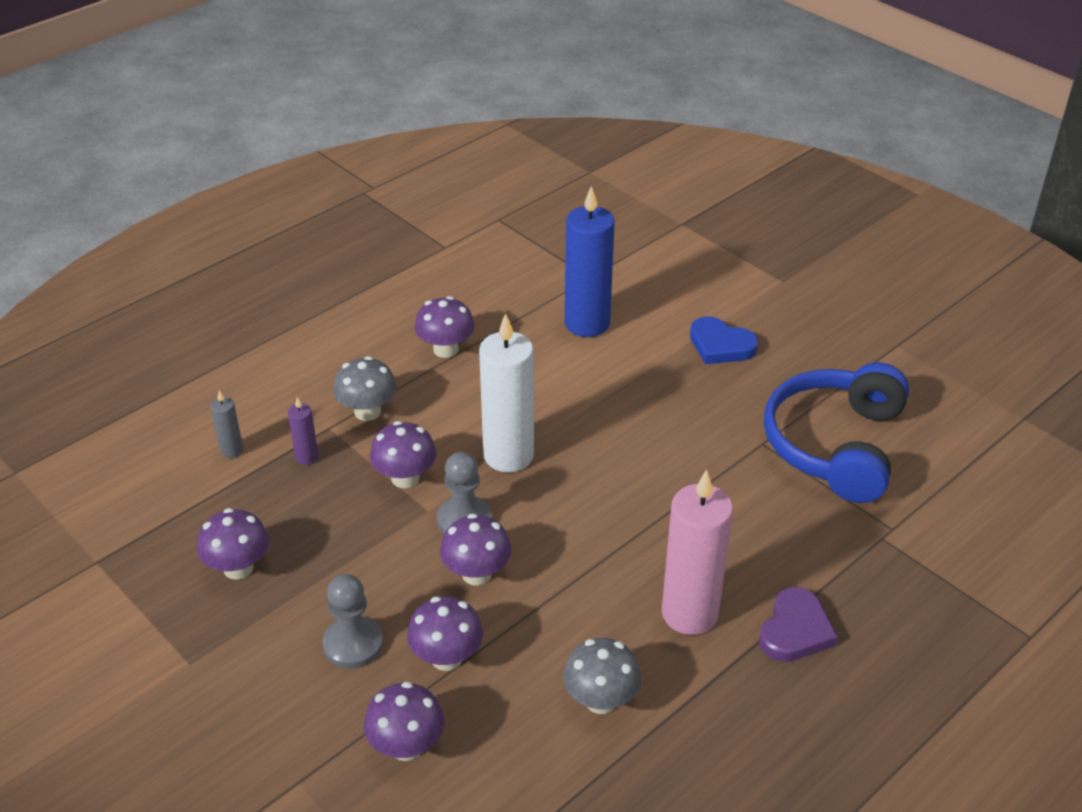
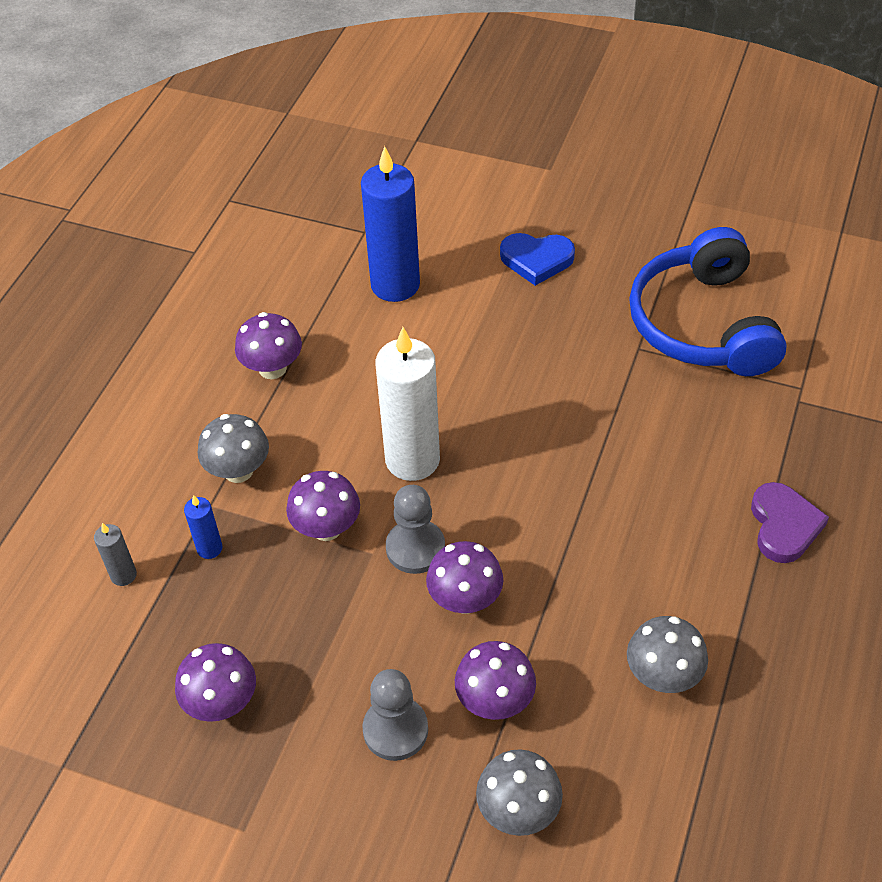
camera: 25 degrees left, 10 degrees up
(307, 457) = (209, 548): purple candle -> blue candle
(406, 746) = (518, 810): purple mushroom -> grey mushroom
(689, 613) = (684, 551): pink candle -> none

